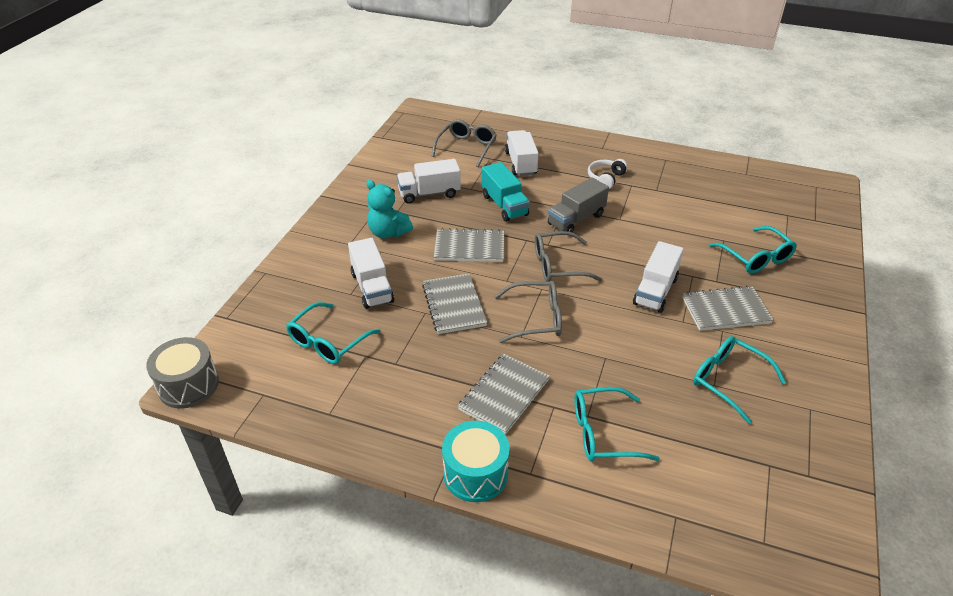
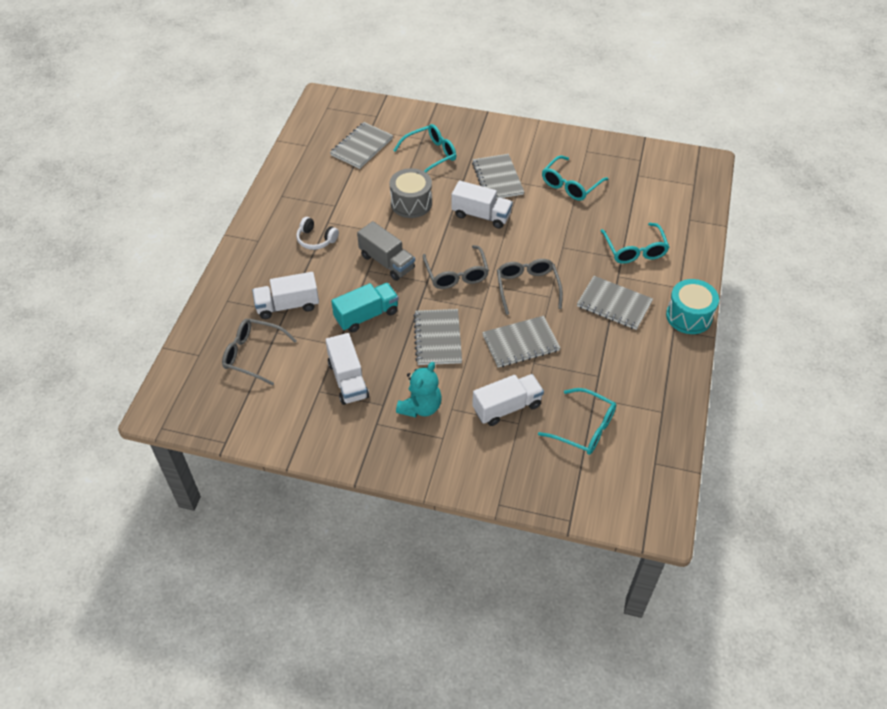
camera: 95 degrees left, 10 degrees up
(188, 385) = (660, 525): grey drum -> grey drum (411, 203)
(755, 208) = (361, 147): none -> grey notebook

